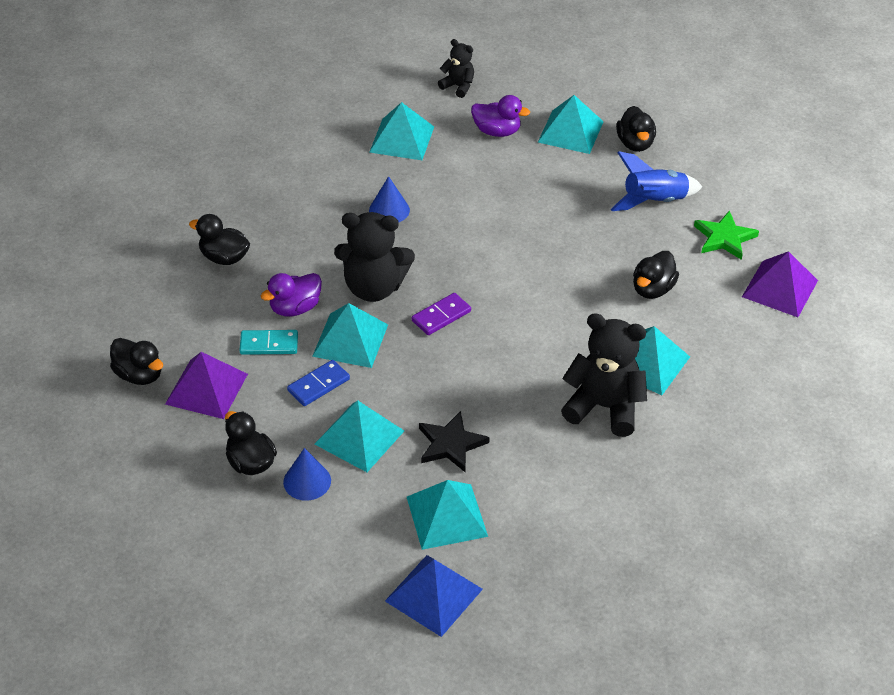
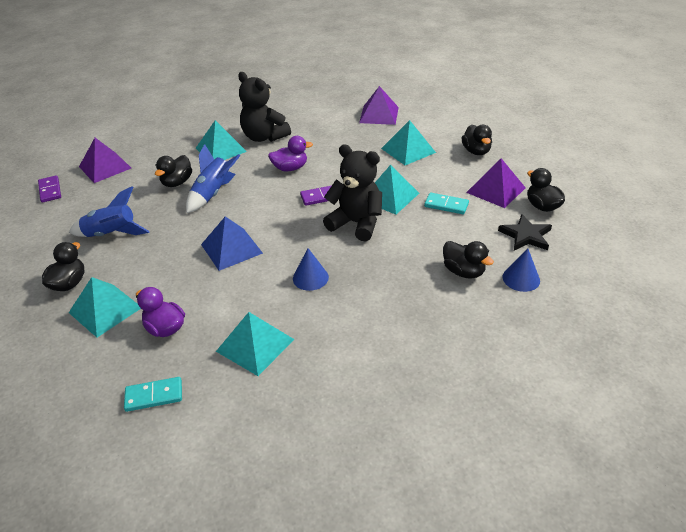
camera: 155 degrees left, 5 degrees down
(295, 308) = (419, 223): purple duck -> purple duck (290, 168)
(307, 481) = (446, 139): blue cone -> blue cone (521, 278)
(318, 385) = (421, 177): blue domino -> none
(433, 595) = (401, 94): blue pyramid -> blue pyramid (231, 248)
(446, 516) = (379, 115): turquoise pyramid -> purple pyramid
(451, 444) = (358, 138): black star -> black star (526, 235)
(458, 86) = (154, 395): black teddy bear -> turquoise domino
(587, 284) = (213, 194): none -> blue rocket
(652, 289) = (177, 182): black duck -> black duck turned 150 degrees clockwise
(724, 238) = (98, 200): green star -> none
(803, 236) = (50, 190): none -> purple domino

